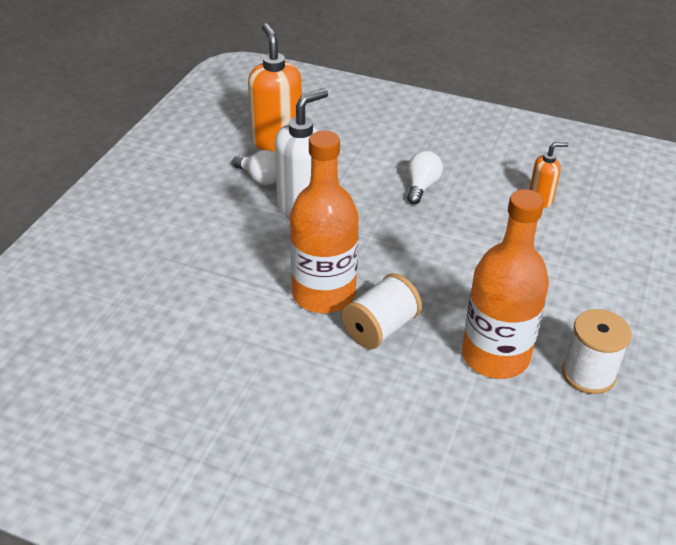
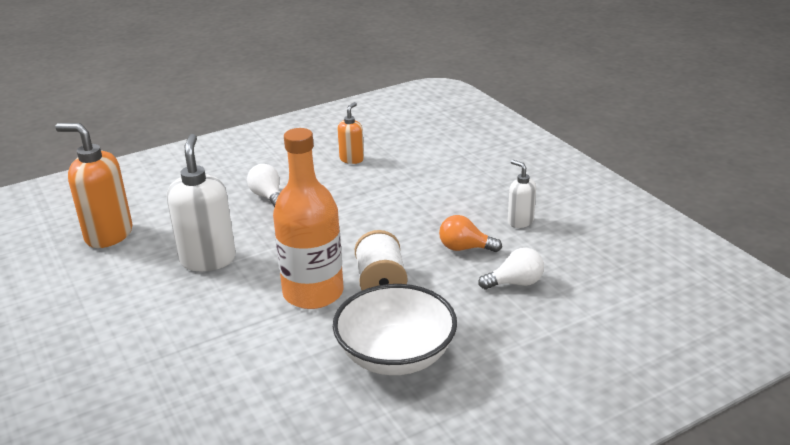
camera: 50 degrees left, 10 degrees down
(260, 178) = (139, 264): white light bulb -> white light bulb (515, 283)
(294, 395) = (396, 355): none -> white bowl
(495, 356) = (465, 248): orange bottle -> orange light bulb
(588, 374) = (520, 221): white spool -> white soap dispenser

